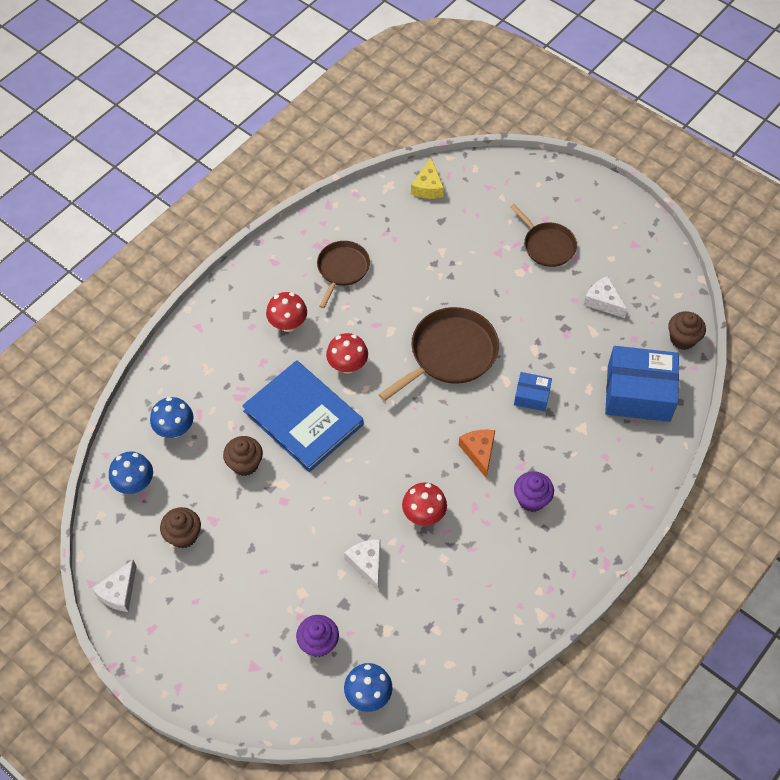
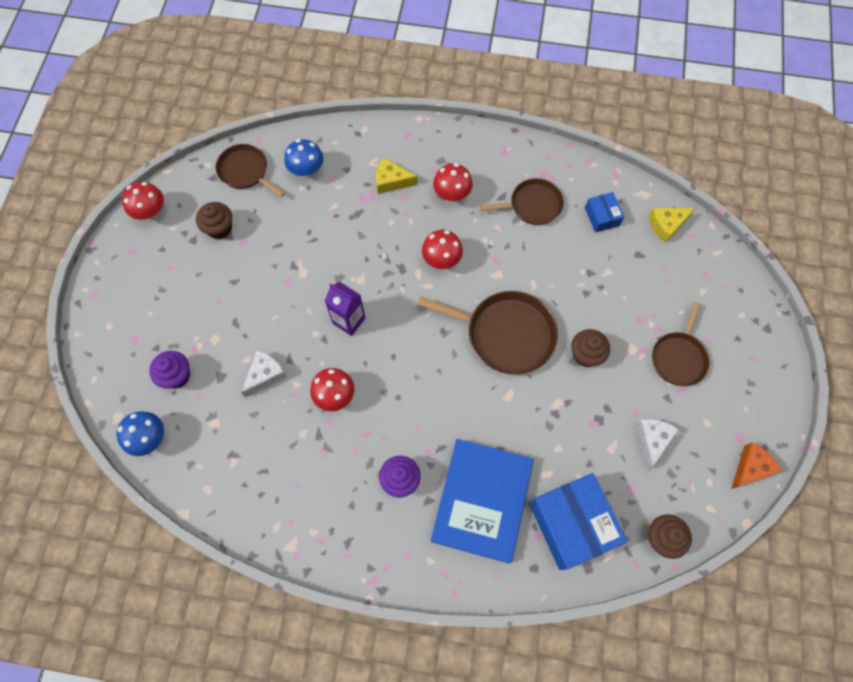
camera: 60 degrees right, 10 degrees up
(119, 592) = (151, 212): white cheese -> red mushroom
(135, 483) = (245, 171): blue mushroom -> brown pan
(238, 364) = (391, 181): none -> yellow cheese
(245, 464) = (305, 236): brown cupcake -> brown cupcake (585, 354)
(303, 418) = (371, 254): blue book -> blue book (482, 500)
(358, 468) = (349, 321): none -> purple carton
(479, 452) = (421, 410): orange cheese -> orange cheese (750, 468)
(531, 396) = (506, 426): blue box -> blue box (602, 216)

